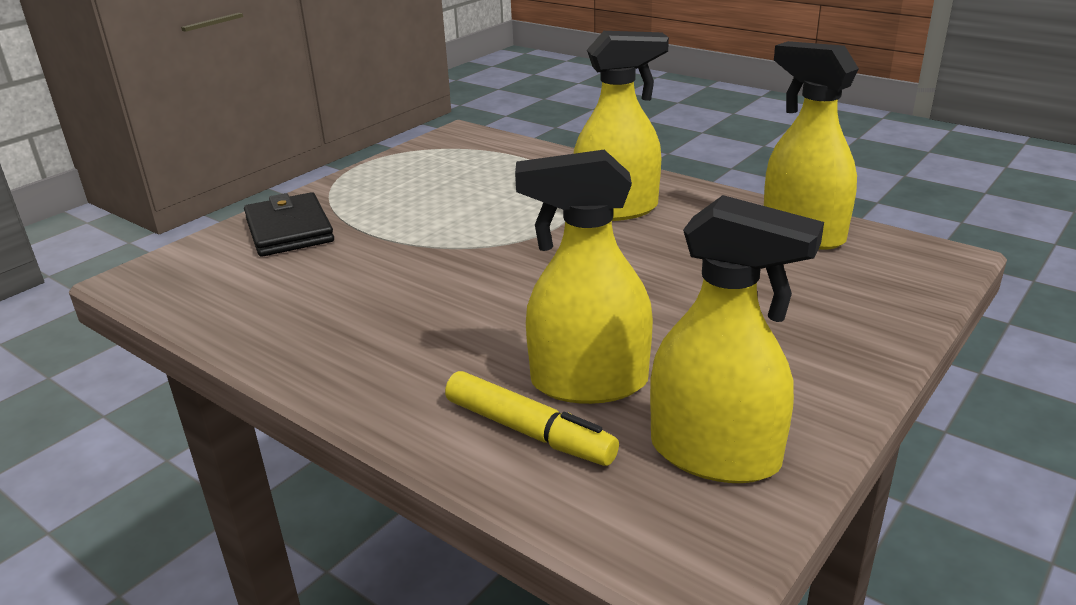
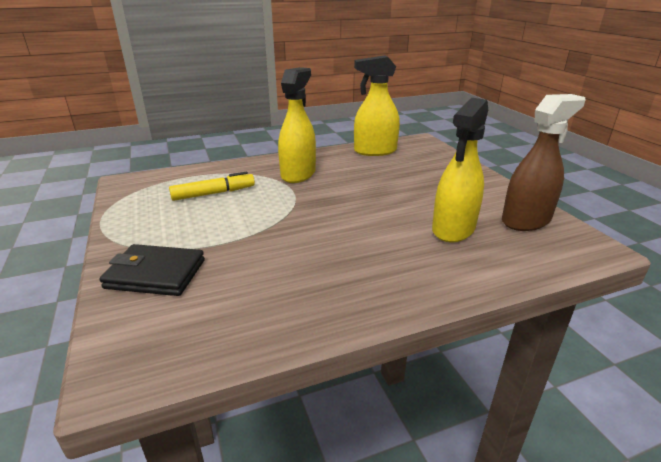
camera: 60 degrees left, 0 degrees up
(528, 431) = (483, 255): yellow marker -> yellow marker (213, 193)
(715, 454) = (526, 220): yellow spray bottle -> brown spray bottle

